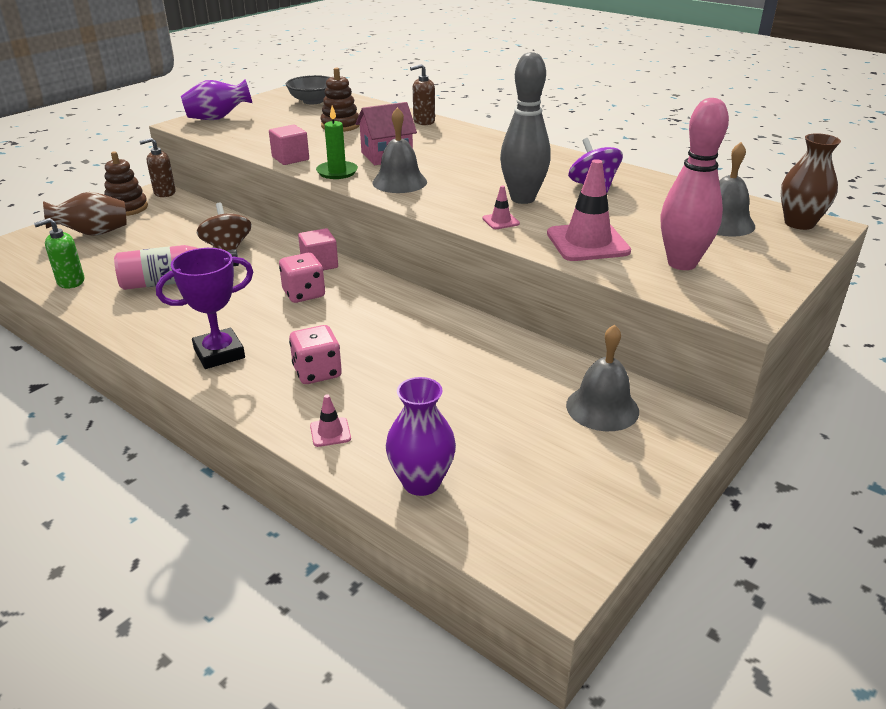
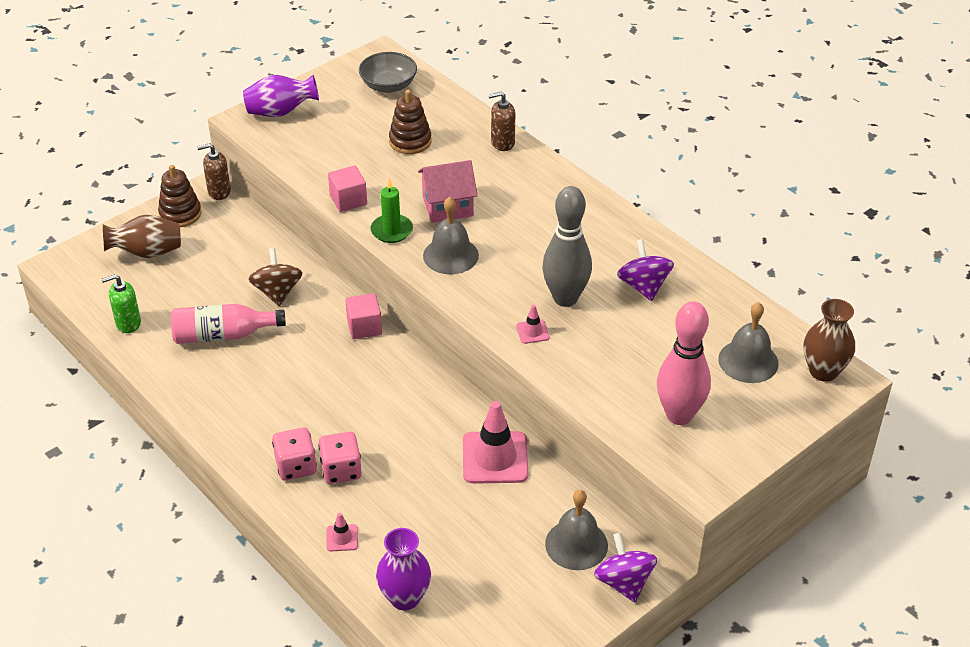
camera: 10 degrees right, 10 degrees up
(219, 354) = (259, 436): purple trophy -> none
(304, 294) = (343, 368): pink dice -> pink dice (296, 466)
(587, 243) = (604, 374): pink traffic cone -> pink traffic cone (495, 458)
(672, 436) = (624, 582): none -> purple spinning top

